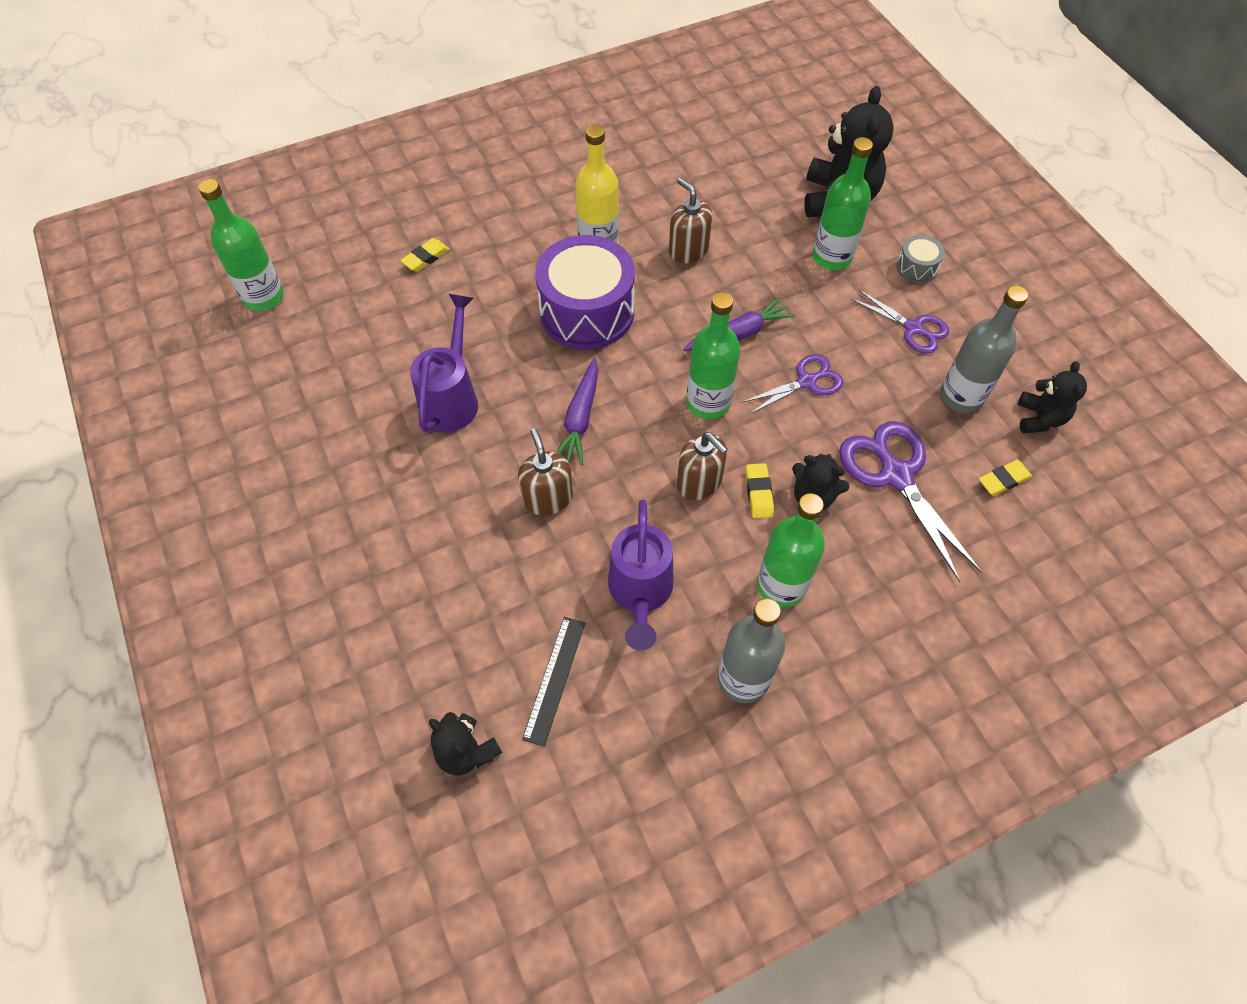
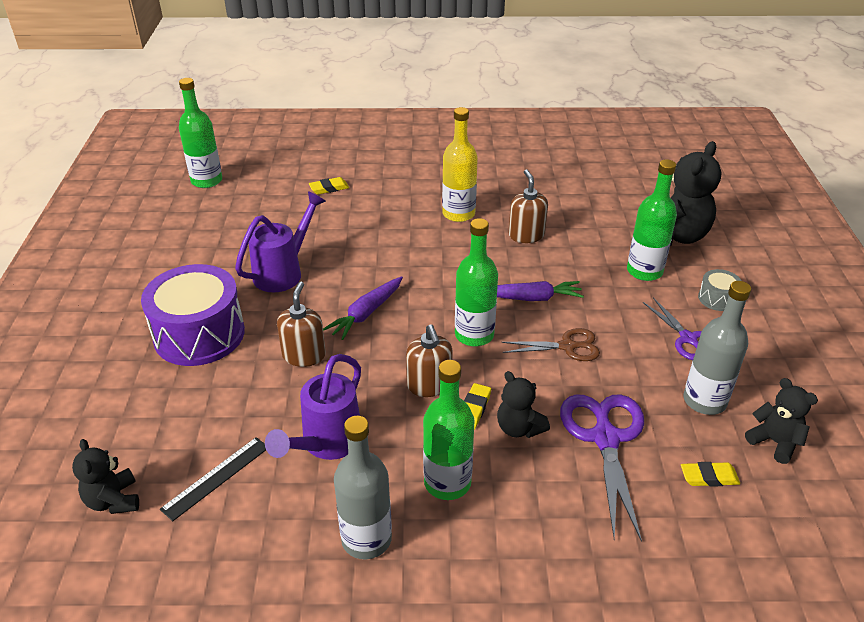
camera: 25 degrees right, 20 degrees down
(587, 312) = (420, 250): purple drum -> purple drum (199, 334)
(806, 382) = (567, 346): purple scissors -> brown scissors
(1039, 418) = (774, 442): black teddy bear -> black teddy bear turned 75 degrees counterclockwise

